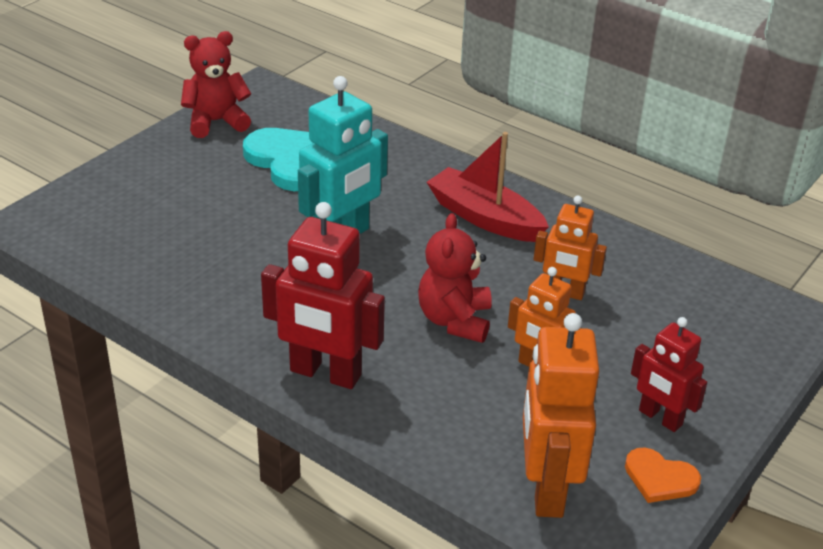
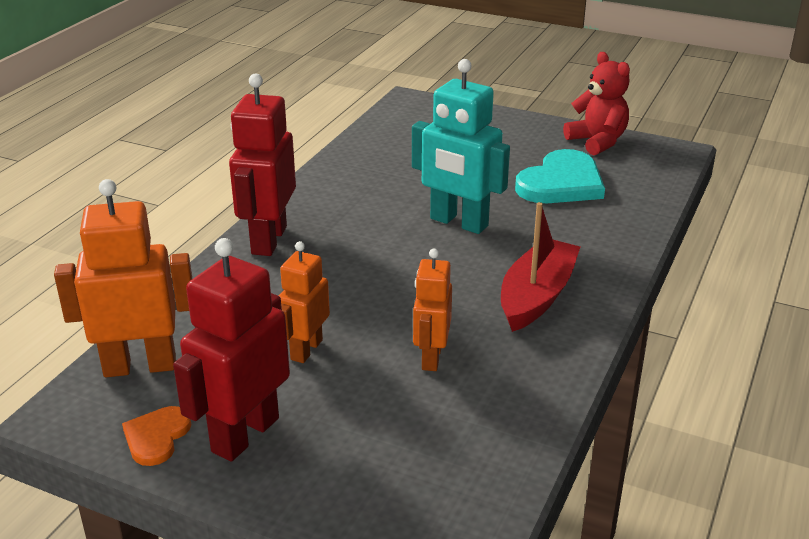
camera: 80 degrees right, 5 degrees down
(454, 320) = (359, 295): red teddy bear -> none
(660, 418) = (245, 434): red robot -> red robot, size x1.63

